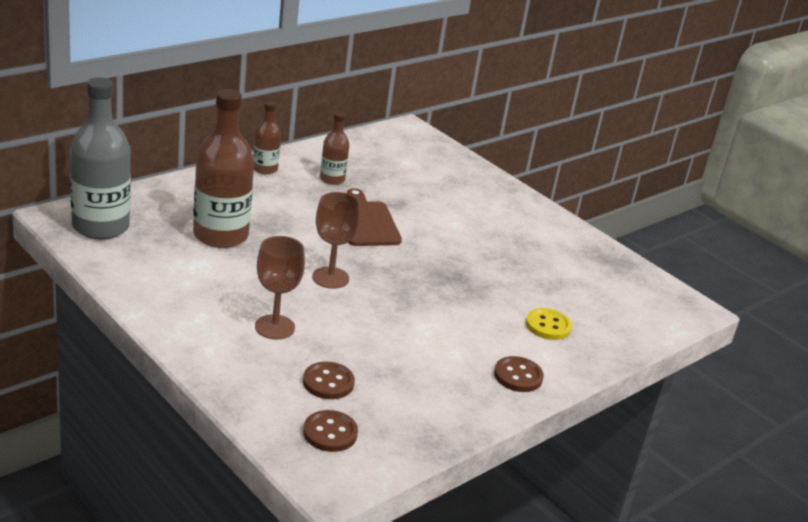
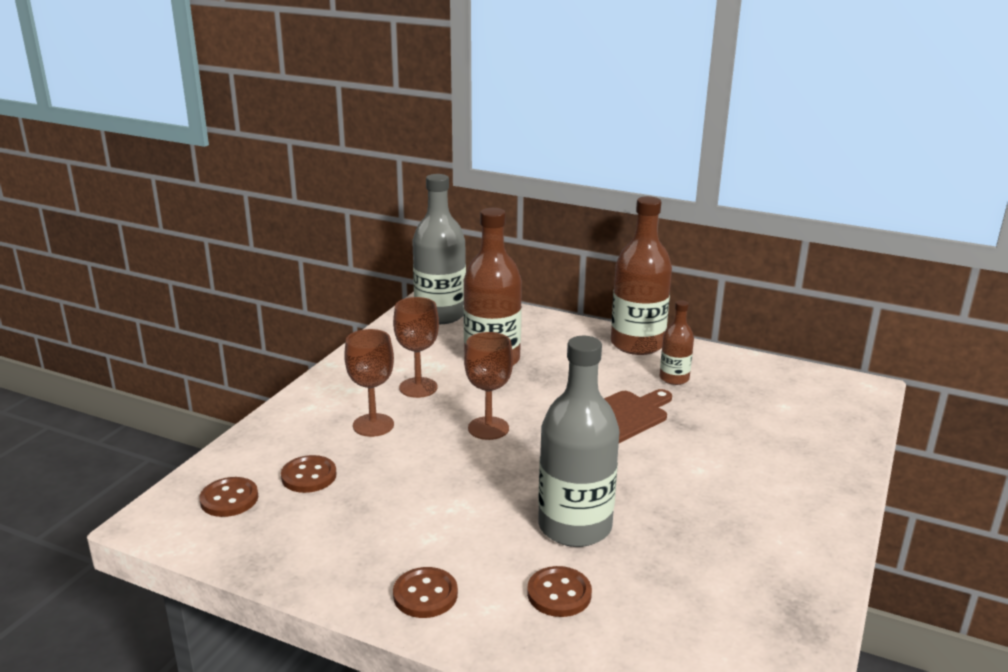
camera: 70 degrees right, 5 degrees down
(232, 285) = (418, 387): none -> brown goblet
(265, 169) = (637, 344): brown bottle -> brown bottle, size x1.93
(483, 293) = (575, 526): none -> grey bottle
(548, 326) = (559, 594): yellow button -> brown button

